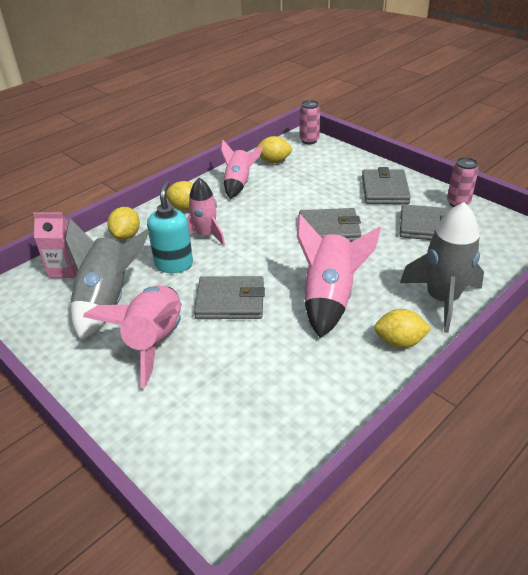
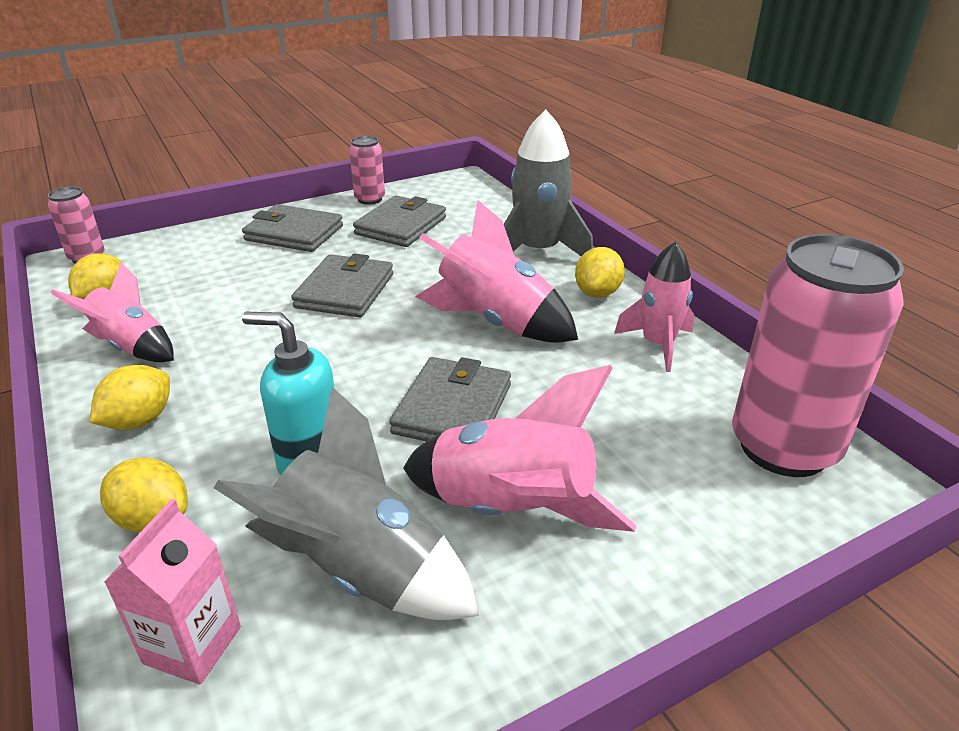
camera: 75 degrees left, 5 degrees down
(205, 235) = (252, 408): pink rocket -> pink rocket (657, 344)
(246, 465) = (783, 447): none -> pink can

